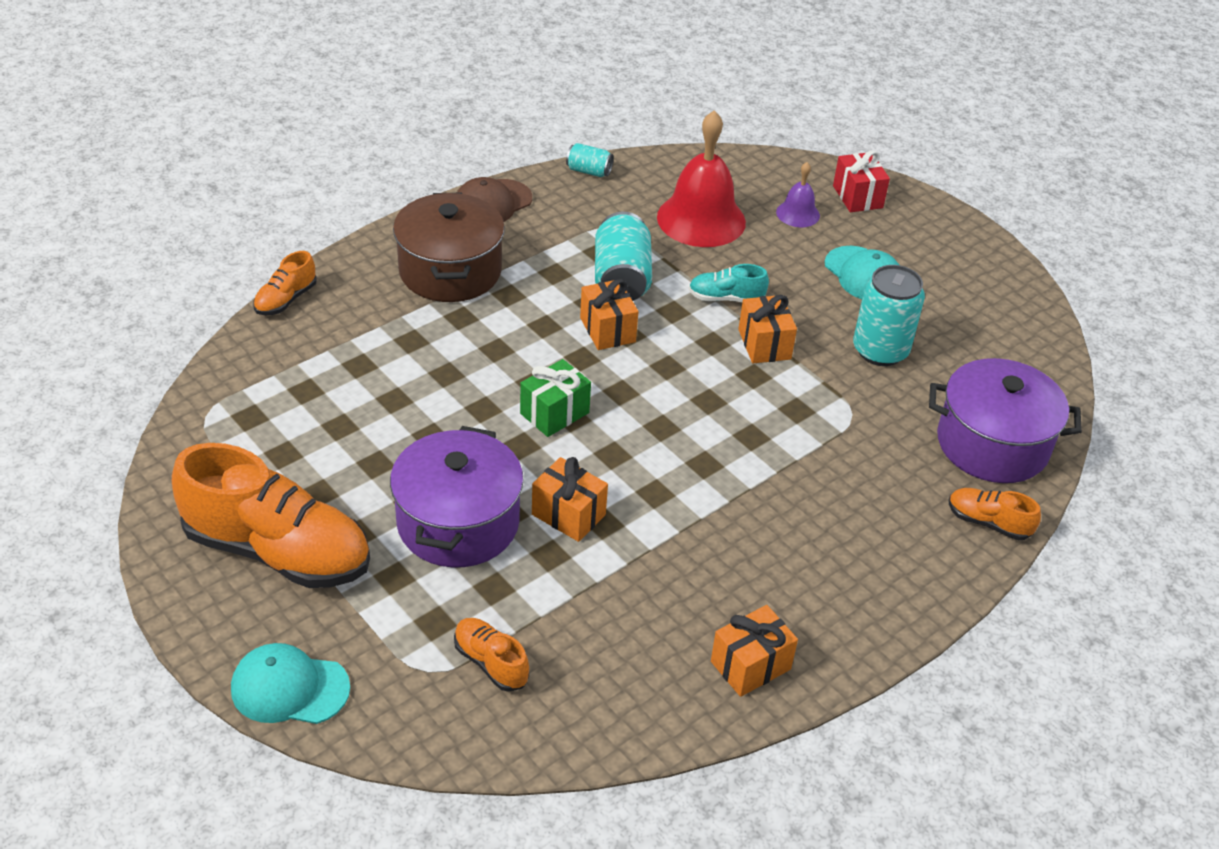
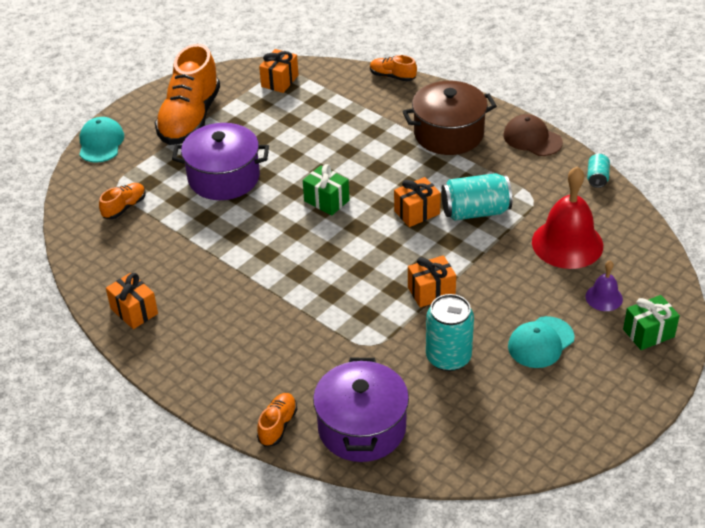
camera: 85 degrees right, 0 degrees up
(568, 514) = (240, 220): orange gift -> orange gift (280, 81)
(726, 298) = (476, 267): turquoise shoe -> none
(857, 197) = (648, 333): red gift -> green gift

